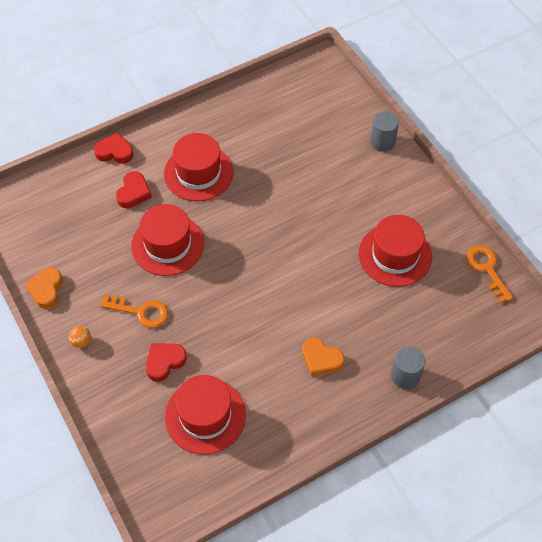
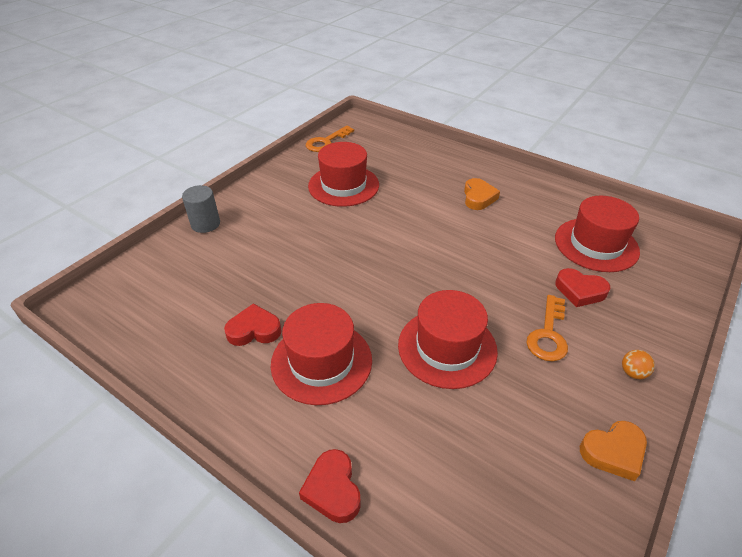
camera: 115 degrees left, 15 degrees down
(133, 192) = (394, 422): red heart -> red heart (254, 330)
(140, 311) = (548, 334): orange key -> orange key turned 150 degrees counterclockwise
(405, 375) = (452, 157): grey cylinder -> none

